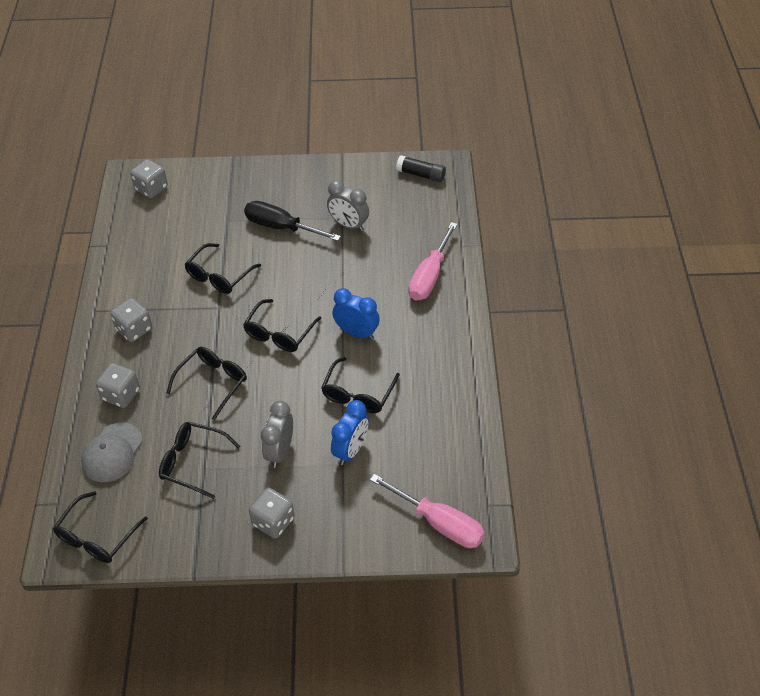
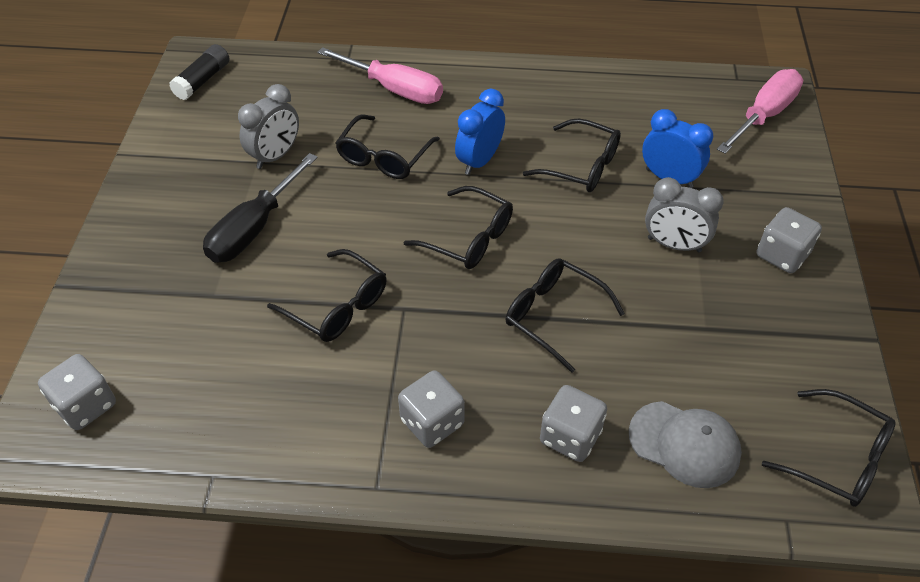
camera: 85 degrees left, 0 degrees up
(192, 462) = (696, 340): black glasses -> black glasses (384, 157)

